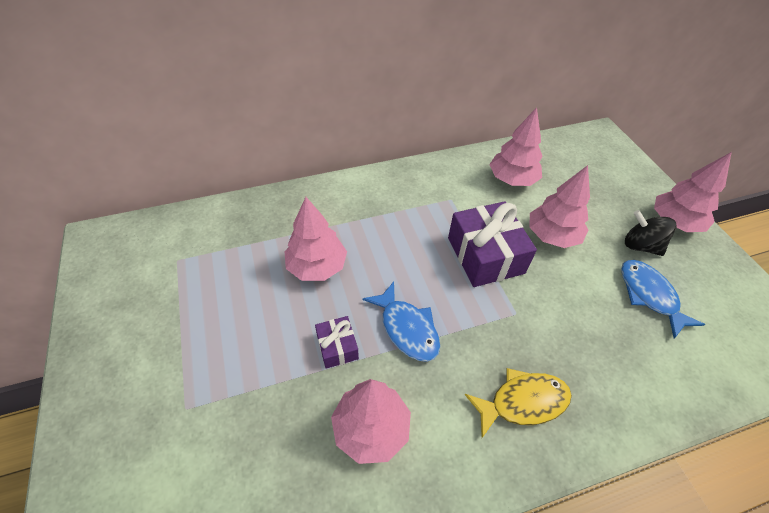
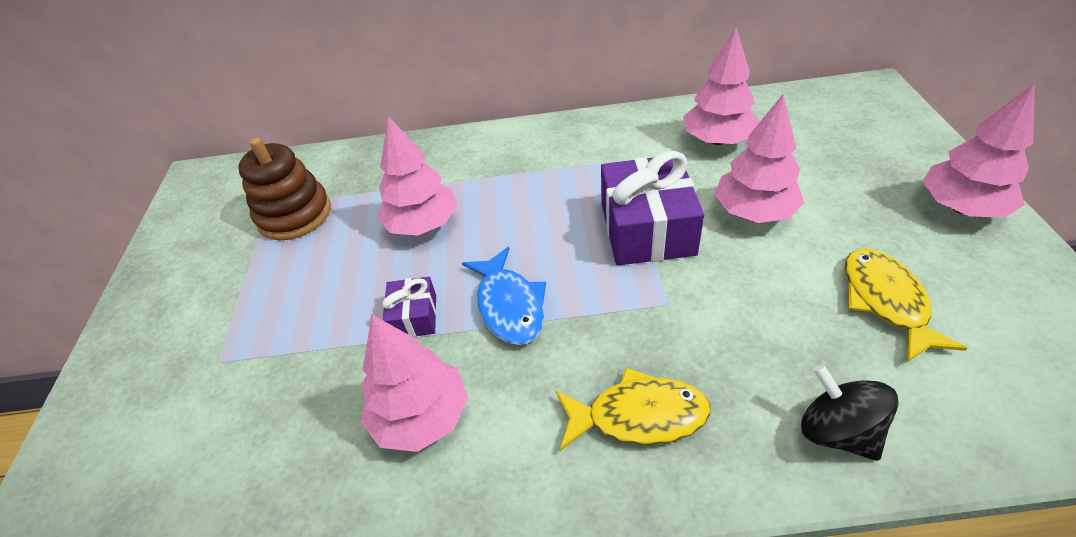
camera: 20 degrees right, 5 degrees down
(204, 267) = (294, 215): none -> brown stacking toy
(640, 246) = (892, 234): black spinning top -> black spinning top (837, 431)
(649, 295) = (886, 301): blue fish -> yellow fish

